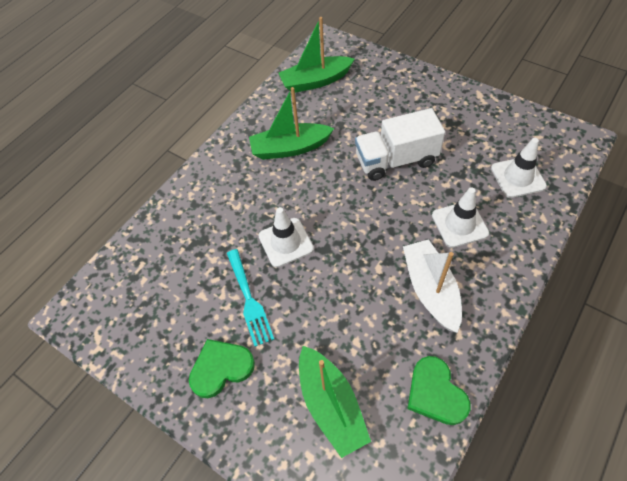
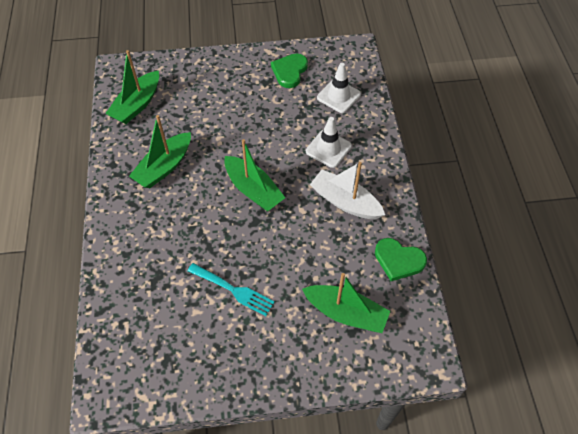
camera: 45 degrees left, 0 degrees up
(221, 368) = (256, 346): green heart -> green heart (289, 71)
(286, 242) = (224, 235): white traffic cone -> none
(349, 218) = (253, 190): none -> green boat
(396, 160) = (250, 130): white truck -> none

